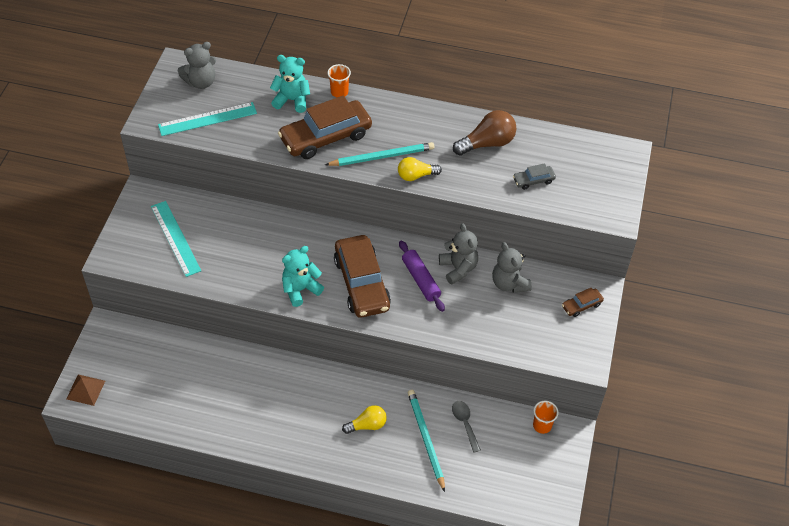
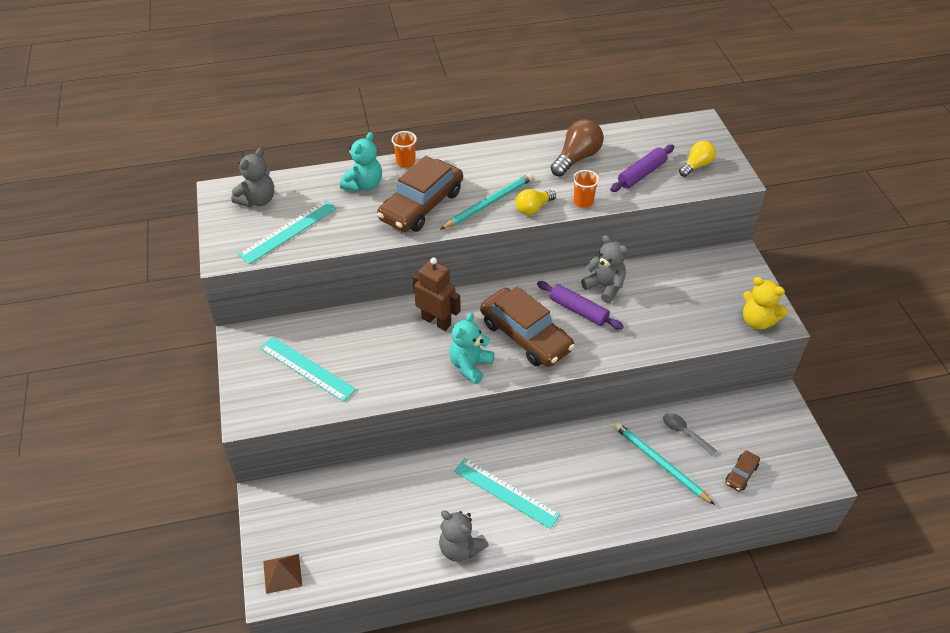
camera: 25 degrees left, 5 degrees down
(286, 405) = (506, 493): none -> turquoise ruler
(292, 100) = (364, 185): turquoise teddy bear -> turquoise teddy bear turned 135 degrees clockwise
(299, 241) = (436, 321): none -> brown robot
(367, 425) = (597, 475): yellow light bulb -> yellow light bulb (696, 166)
(509, 283) = (659, 282): grey teddy bear -> grey teddy bear (460, 548)
(533, 180) = (641, 174): grey car -> purple rolling pin
(542, 425) = (752, 404): orange cup -> orange cup (583, 202)
(569, 354) = (757, 321): none -> yellow teddy bear
(581, 305) = (735, 275): brown car -> brown car (741, 474)

